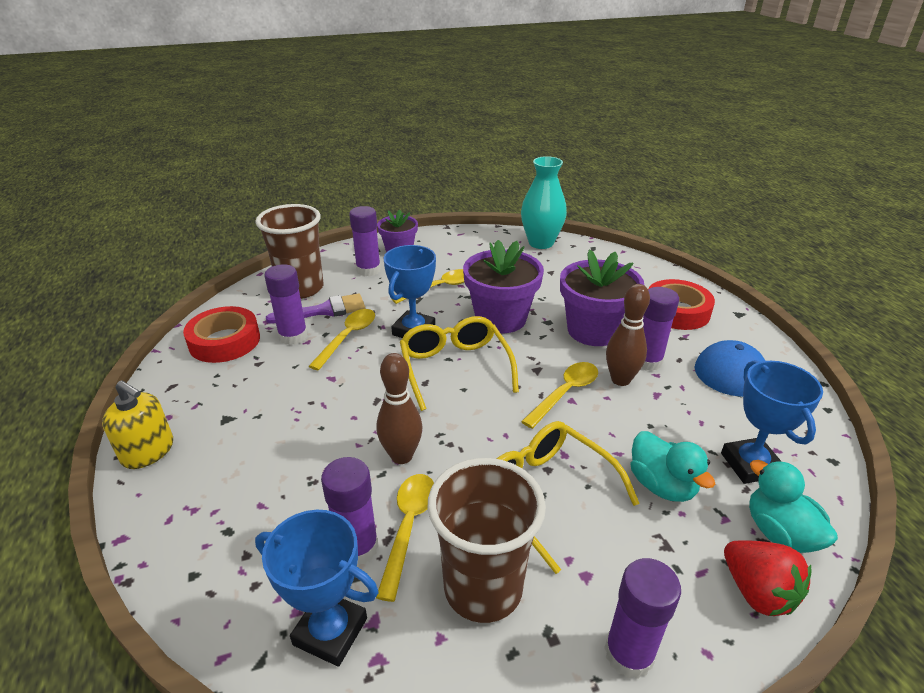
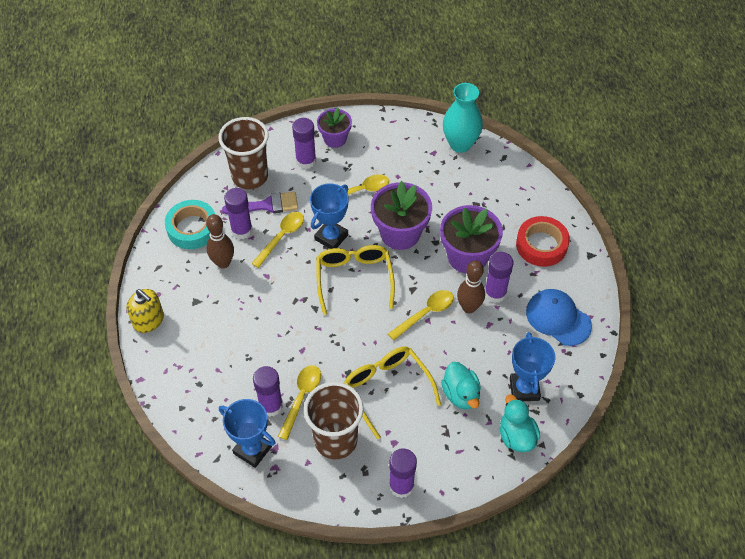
camera: 10 degrees right, 20 degrees up
(224, 341) = (192, 228): red tape -> turquoise tape
(401, 456) = (305, 348): brown bowling pin -> brown bowling pin (223, 263)
(757, 592) = (484, 467): red strawberry -> none

